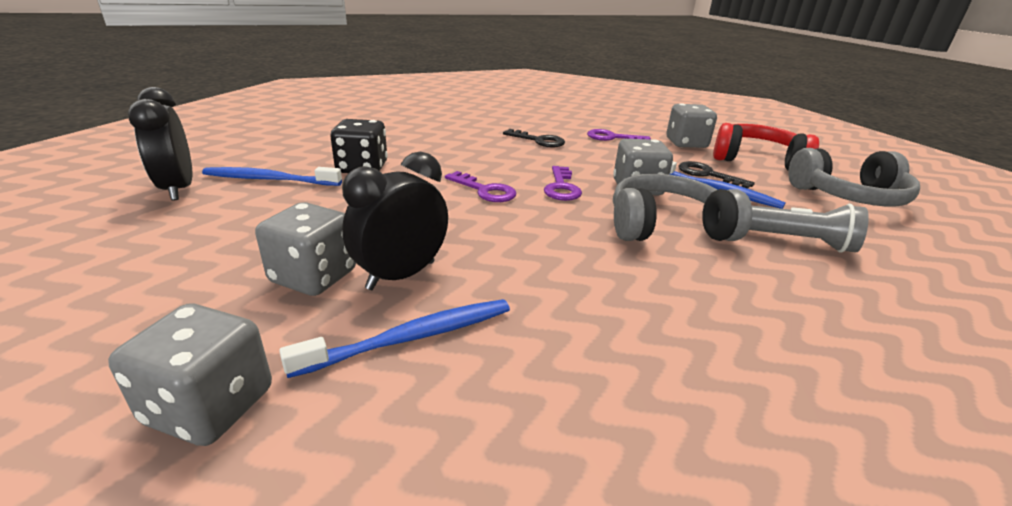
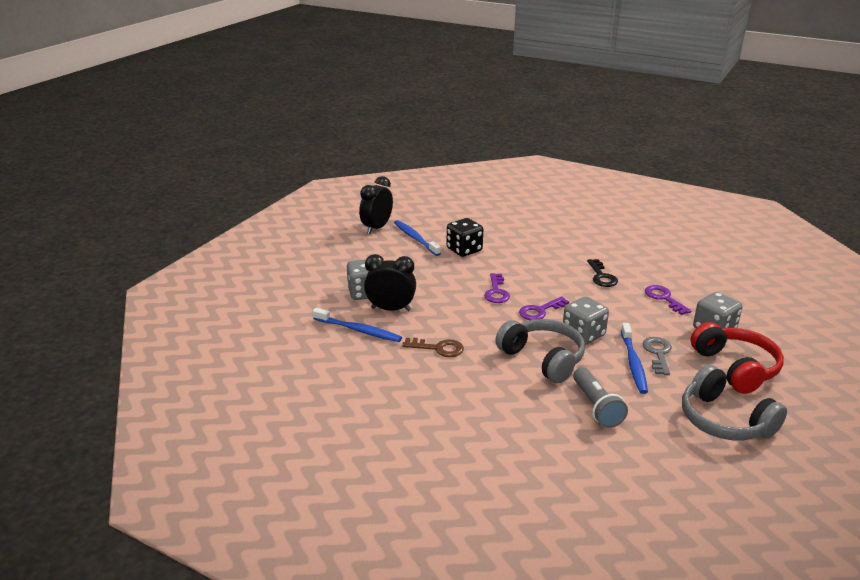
camera: 55 degrees right, 0 degrees up
(210, 406) = (290, 314): grey dice -> none
(565, 285) = (438, 348): none -> brown key
(707, 175) = (658, 353): black key -> grey key

